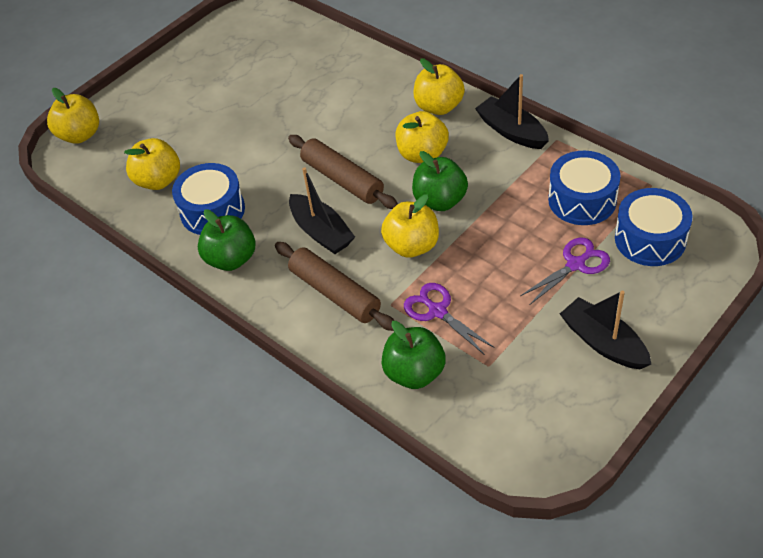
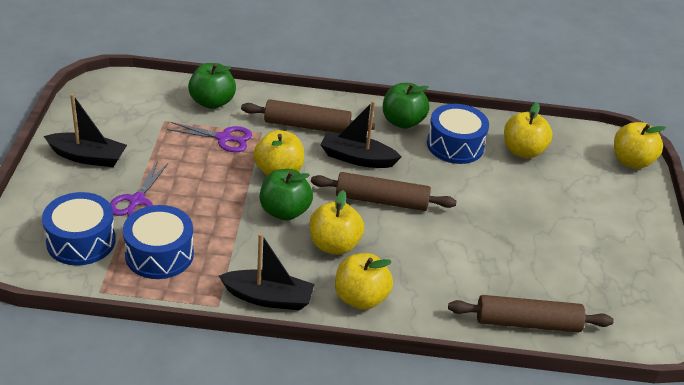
camera: 135 degrees right, 10 degrees down
(334, 51) = (527, 323): none -> brown rolling pin

